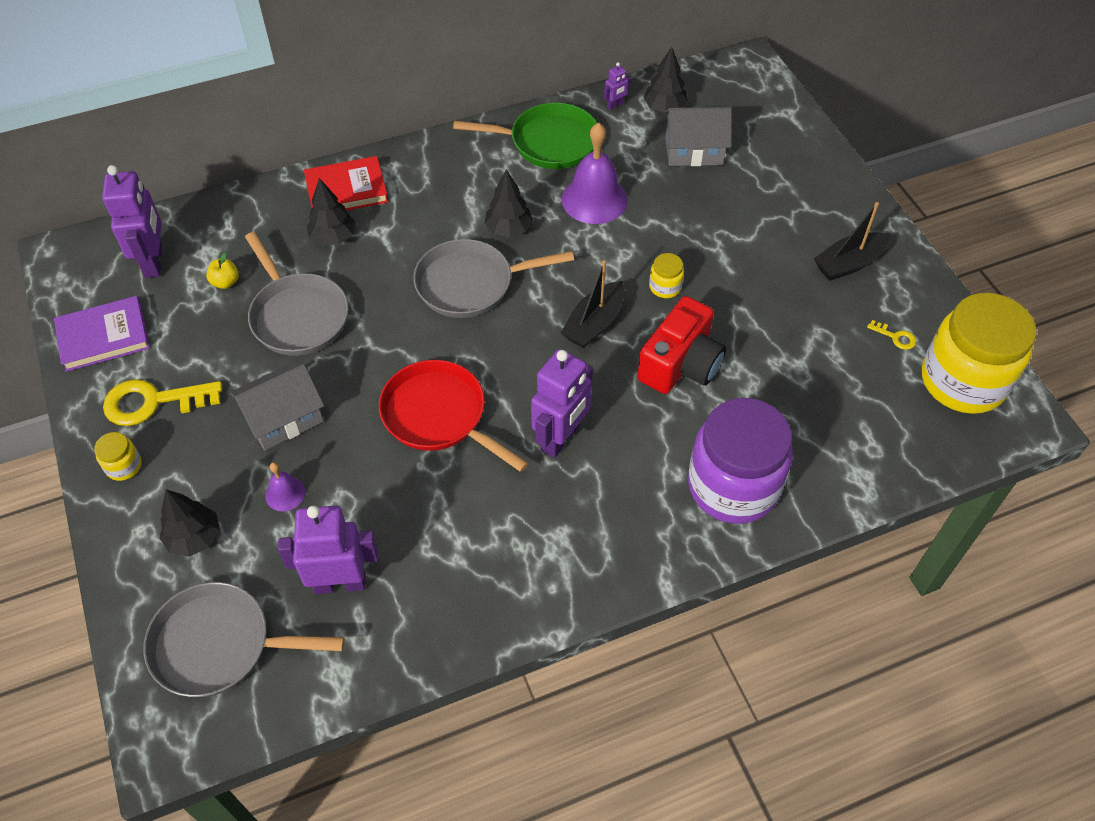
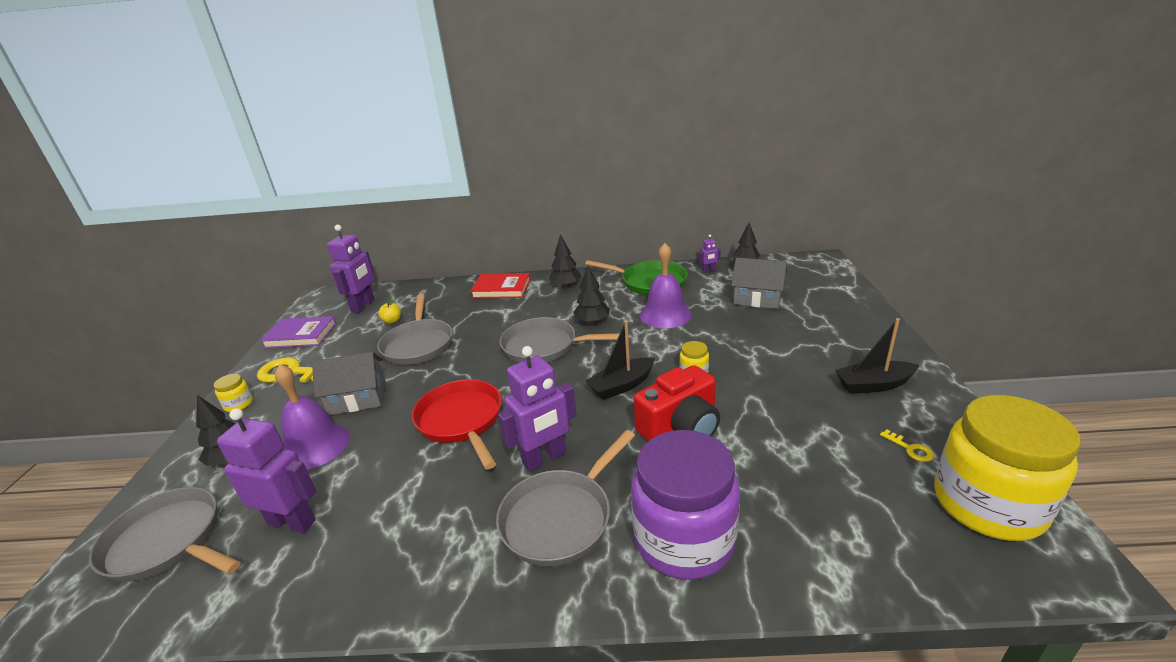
camera: 25 degrees right, 25 degrees down
(285, 493) = (315, 446): purple bell -> purple bell, size x2.00
(333, 237) = (474, 309): black tree -> black tree (566, 285)
(613, 497) = (560, 518): none -> grey pan

